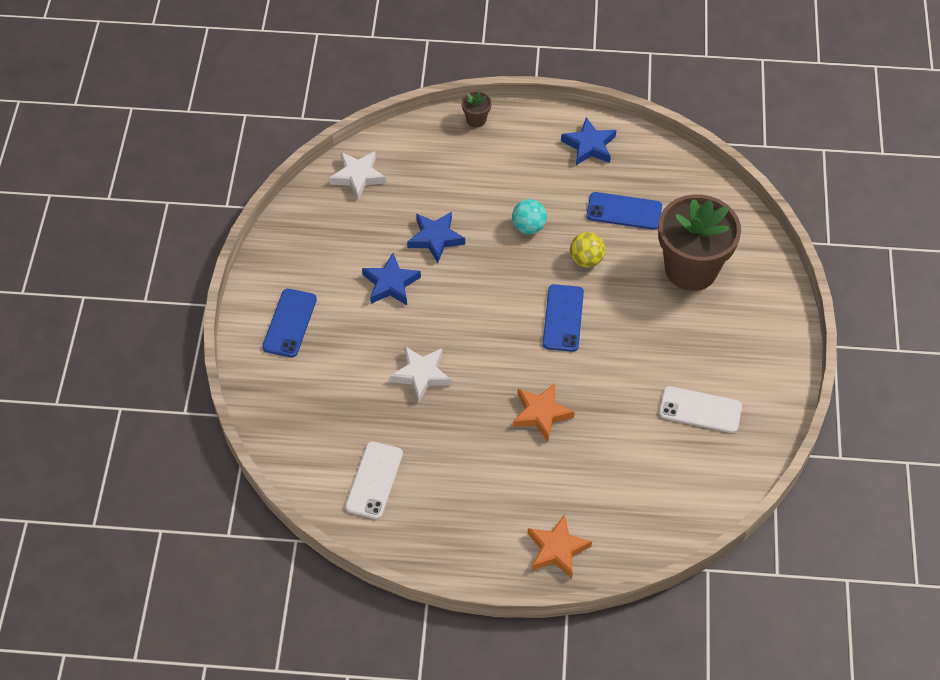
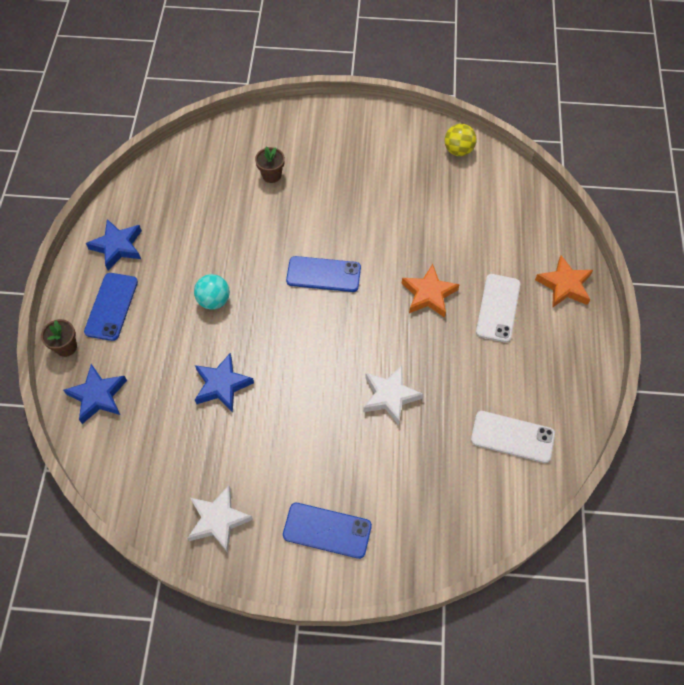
camera: 90 degrees left, 5 degrees up
(358, 176) = (129, 466): white star -> white star (218, 520)
(391, 283) = (278, 427): blue star -> blue star (98, 396)
(586, 260) = (257, 254): yellow ball -> yellow ball (458, 150)
(624, 211) = (202, 221): blue phone -> blue phone (111, 306)
(691, 269) = (271, 175): brown flower pot -> brown flower pot, size x0.40
(700, 410) = (418, 178): white phone -> white phone (498, 308)

